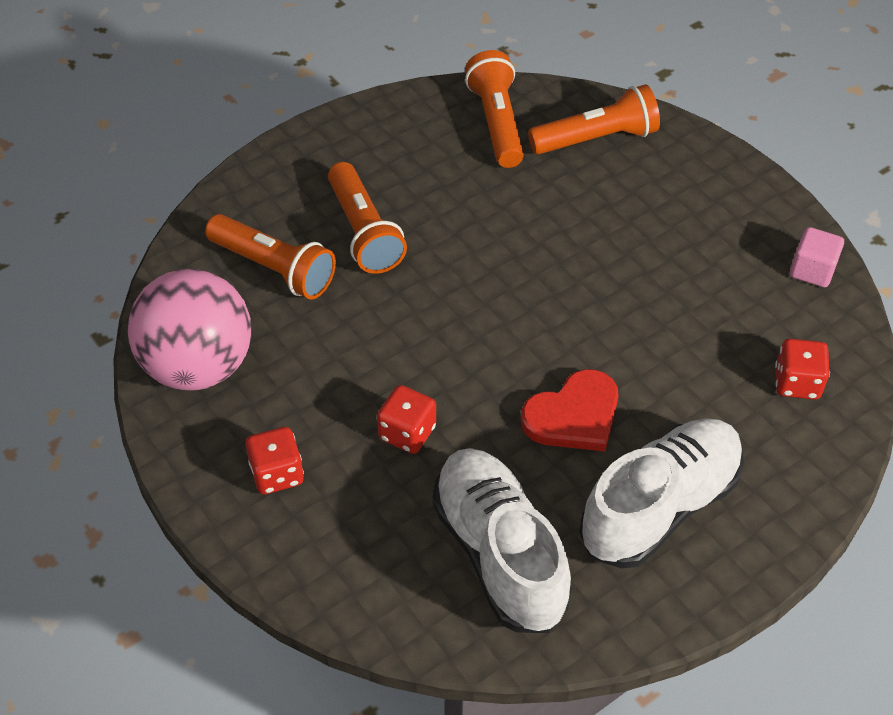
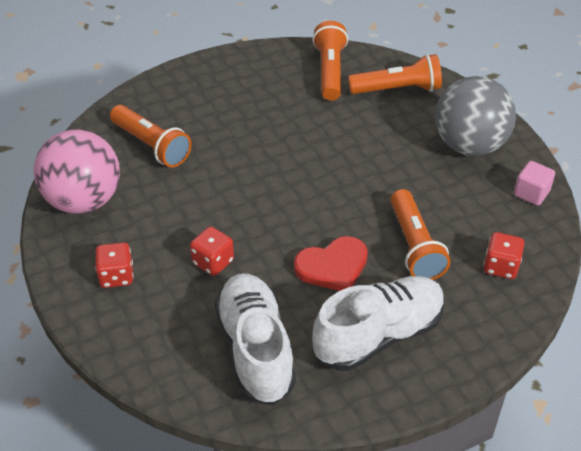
camera: 10 degrees right, 5 degrees down
(364, 232) = (219, 130): orange flashlight -> orange flashlight (414, 246)
(713, 210) = (469, 145): none -> grey ball

